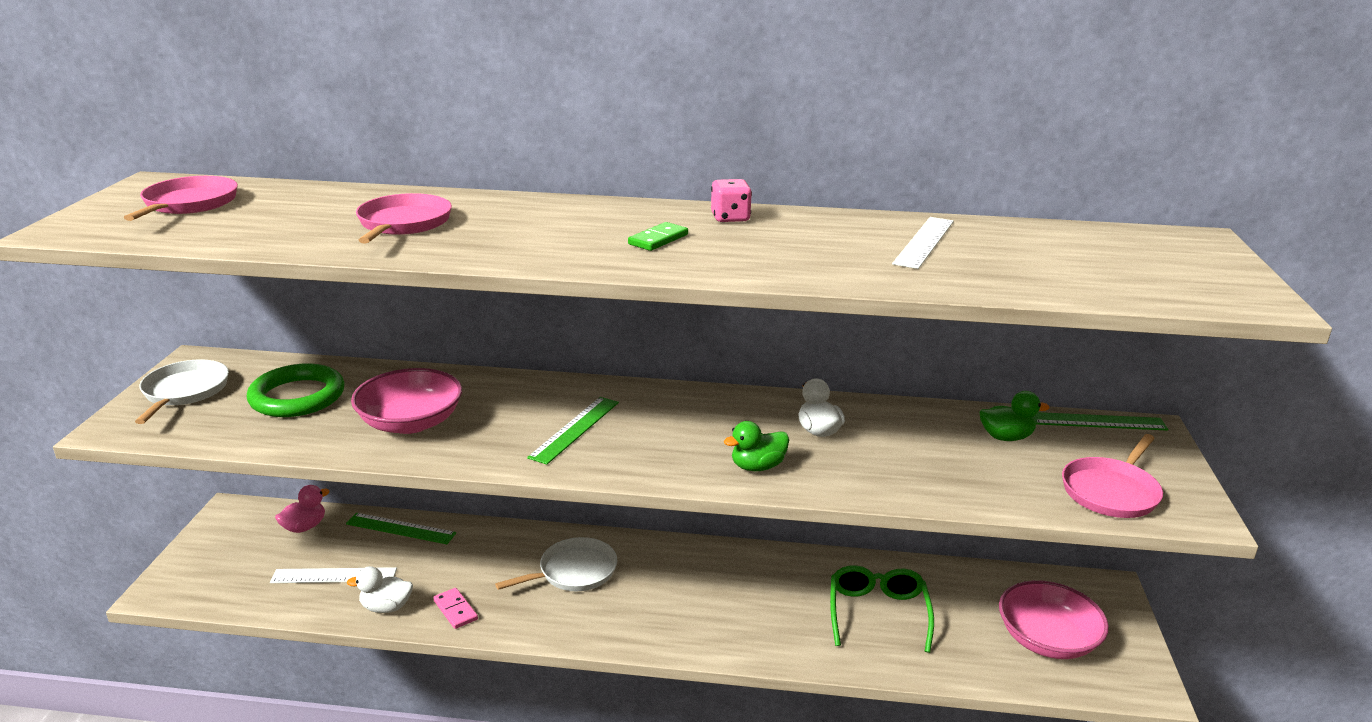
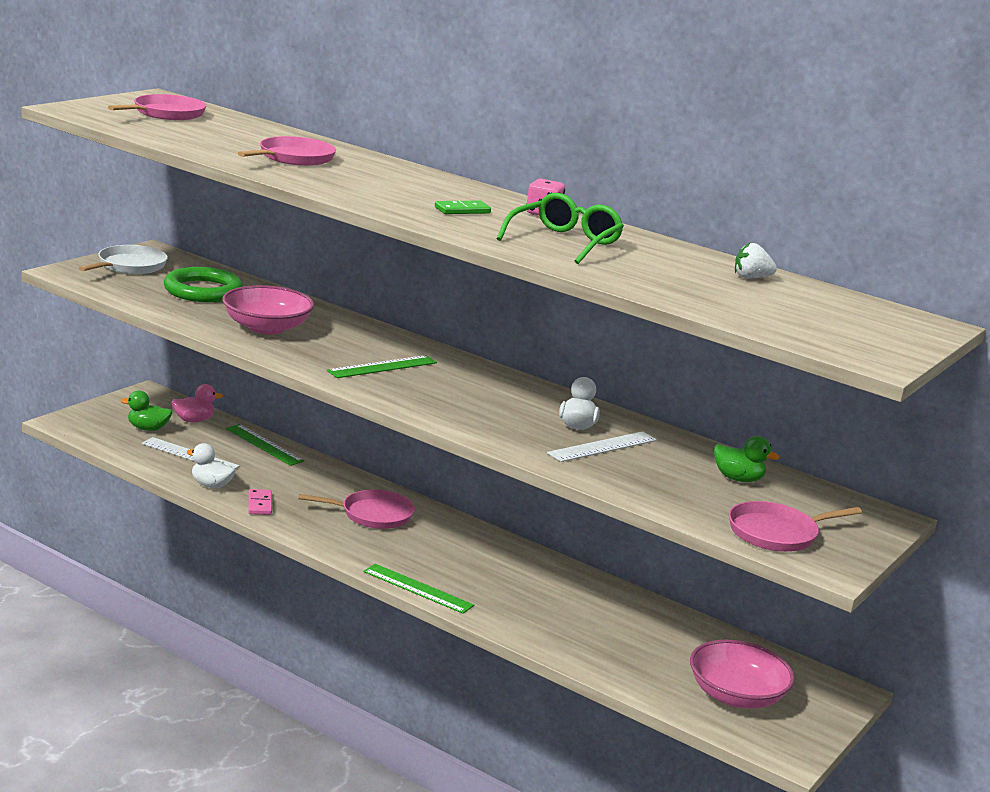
camera: 25 degrees right, 5 degrees down
(574, 572) = (373, 515): white pan -> pink pan
(757, 467) = (495, 428): green duck -> green duck (148, 428)
(877, 613) = (600, 626): green glasses -> green glasses (564, 242)
(924, 242) = (673, 263): white ruler -> white ruler (602, 446)
(1002, 236) = (751, 278): none -> white strawberry
(1097, 421) = (844, 498): green ruler -> green ruler (418, 588)

